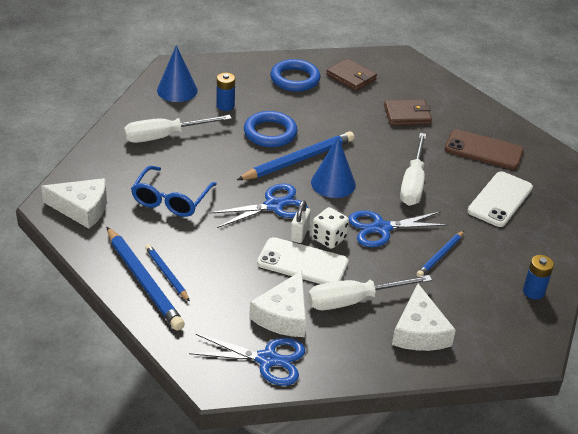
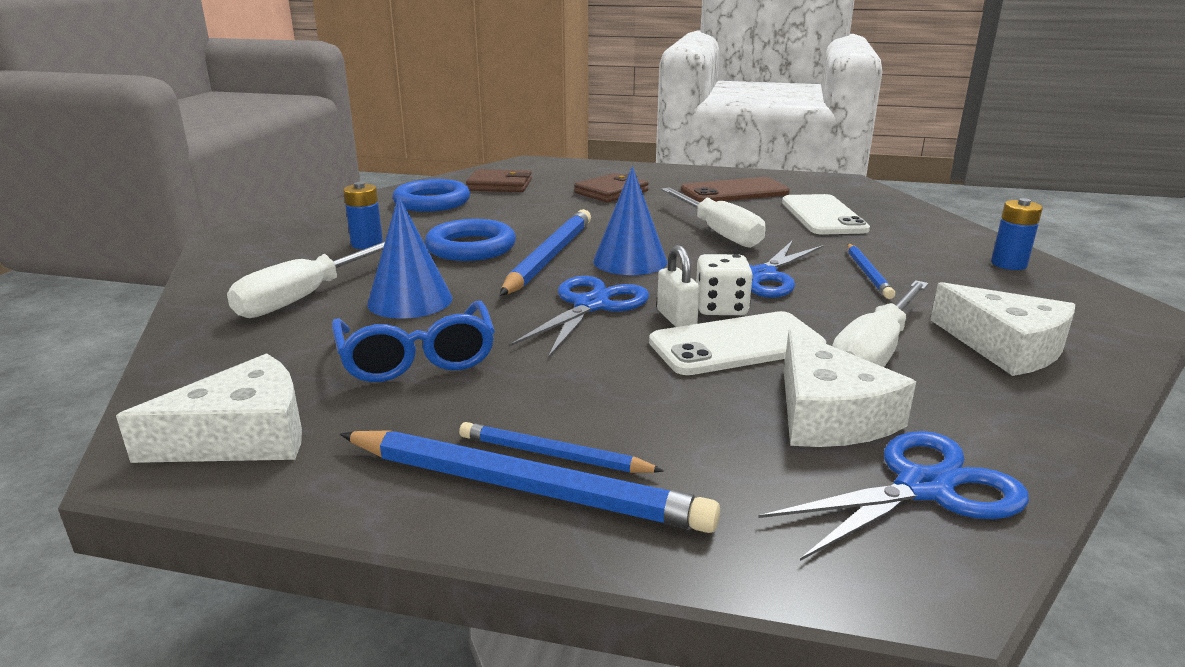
camera: 35 degrees left, 15 degrees down
(177, 90) = (267, 251): blue cone -> blue cone (410, 300)

